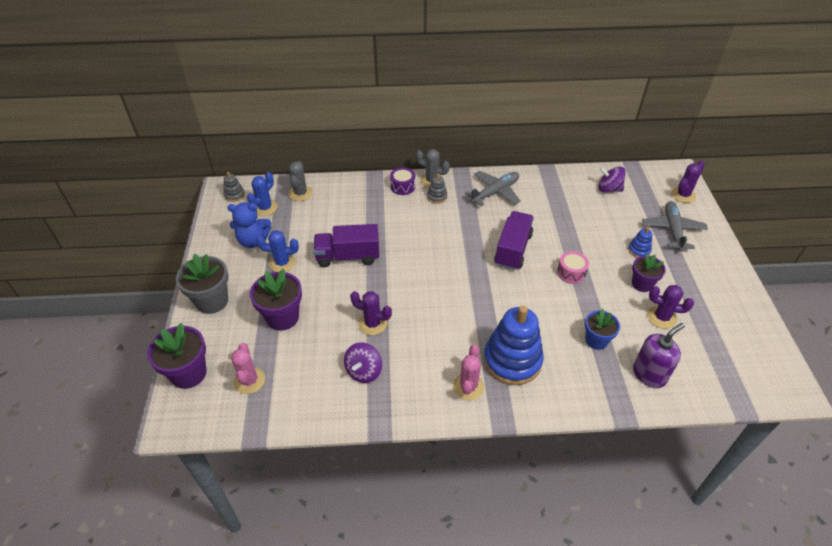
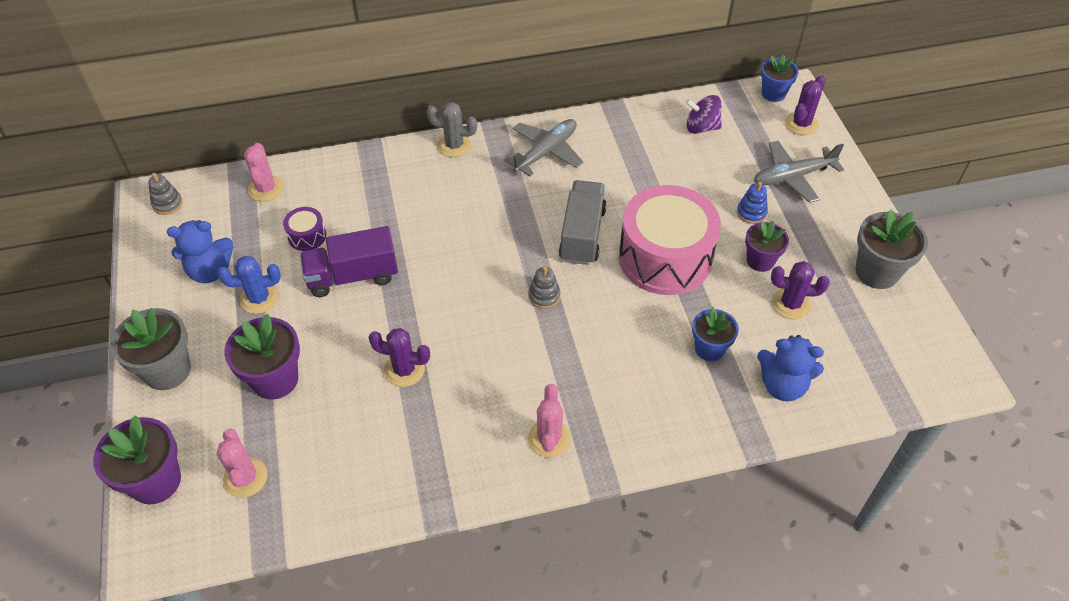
camera: 10 degrees left, 5 degrees up
(265, 208) = (217, 218): blue cactus -> none
(300, 193) = (266, 189): grey cactus -> pink cactus
(364, 371) = (404, 439): purple spinning top -> none
(402, 186) = (413, 160): purple drum -> purple drum (307, 236)
(437, 197) = (465, 169): grey stacking toy -> grey stacking toy (544, 296)
(512, 360) = (602, 393): blue stacking toy -> none
(513, 249) = (582, 234): purple truck -> grey truck
(571, 273) = (665, 258): pink drum -> pink drum, size x2.41
(649, 374) = (782, 385): purple soap dispenser -> blue teddy bear
(664, 172) = (773, 93): none -> blue flower pot
(672, 229) = (792, 177): grey plane -> grey plane turned 105 degrees counterclockwise
(730, 303) = (876, 272): none -> grey flower pot

